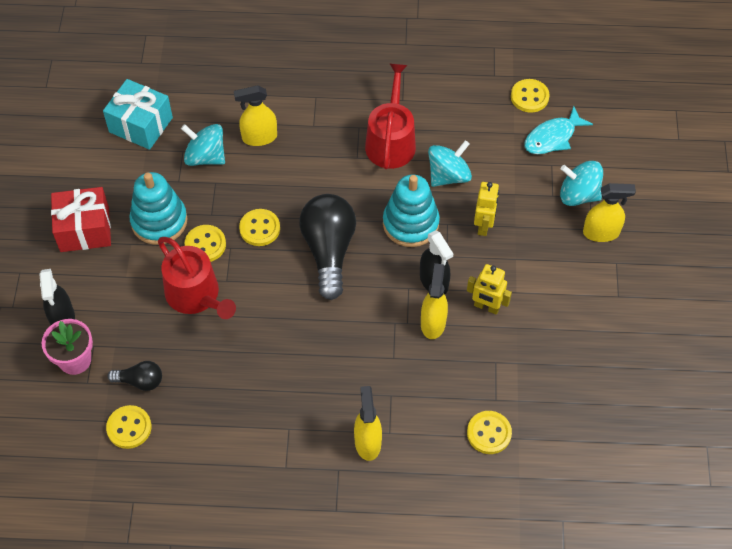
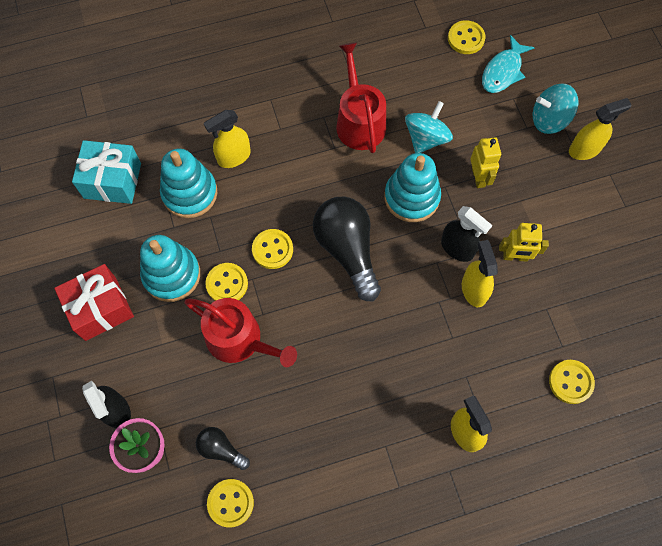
camera: 20 degrees left, 10 degrees up
(140, 381) = (221, 449): black light bulb -> black light bulb turned 135 degrees counterclockwise
(205, 156) = (189, 193): turquoise spinning top -> turquoise stacking toy

